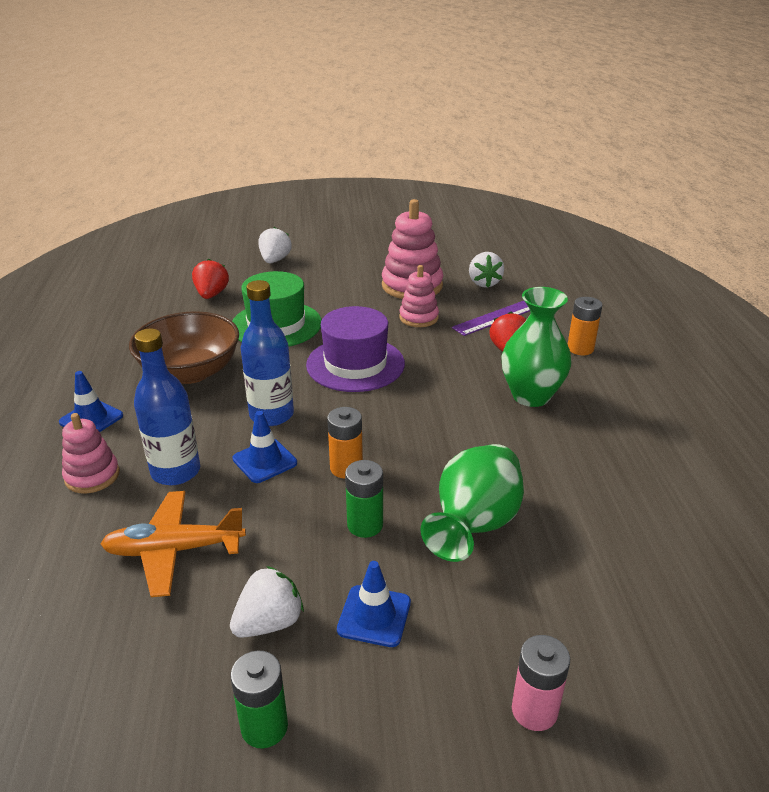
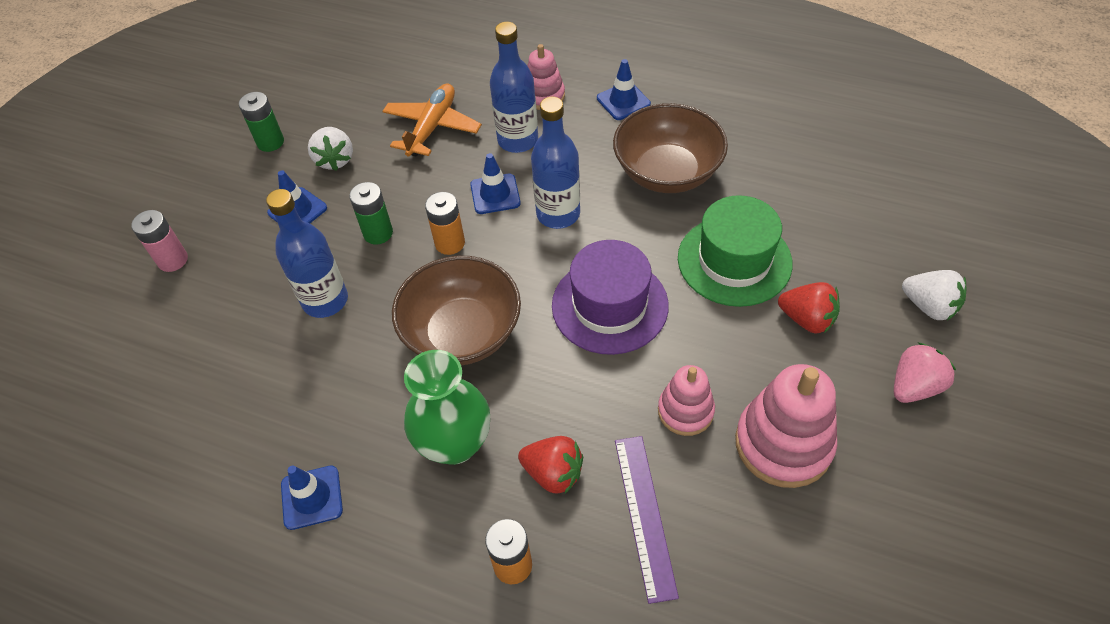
camera: 120 degrees right, 20 degrees up
(211, 295) = (840, 219): red strawberry -> red strawberry (807, 319)
(339, 258) = (914, 386): none -> pink strawberry
(437, 425) = (462, 333): none -> brown bowl
(474, 525) = (325, 300): green vase -> blue bottle
(484, 283) = (755, 549): white strawberry -> none
(642, 446) = (312, 497): none -> blue traffic cone

